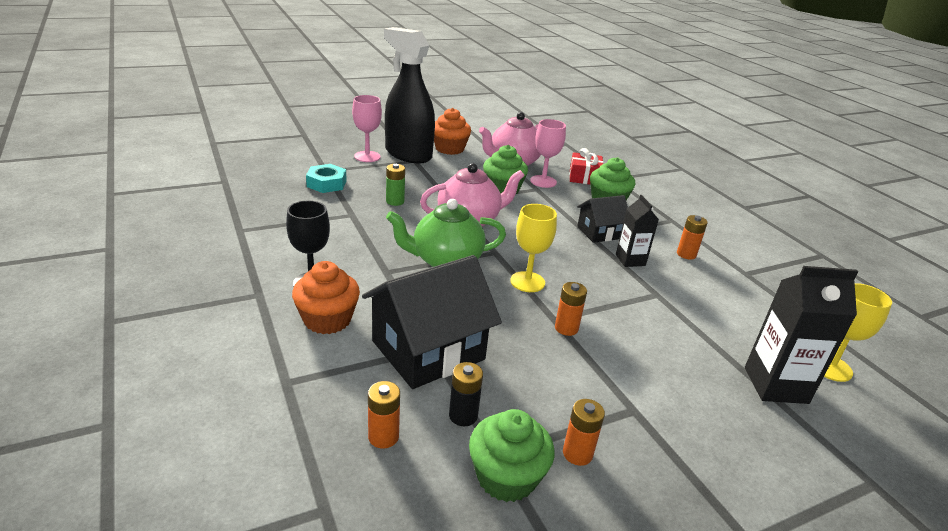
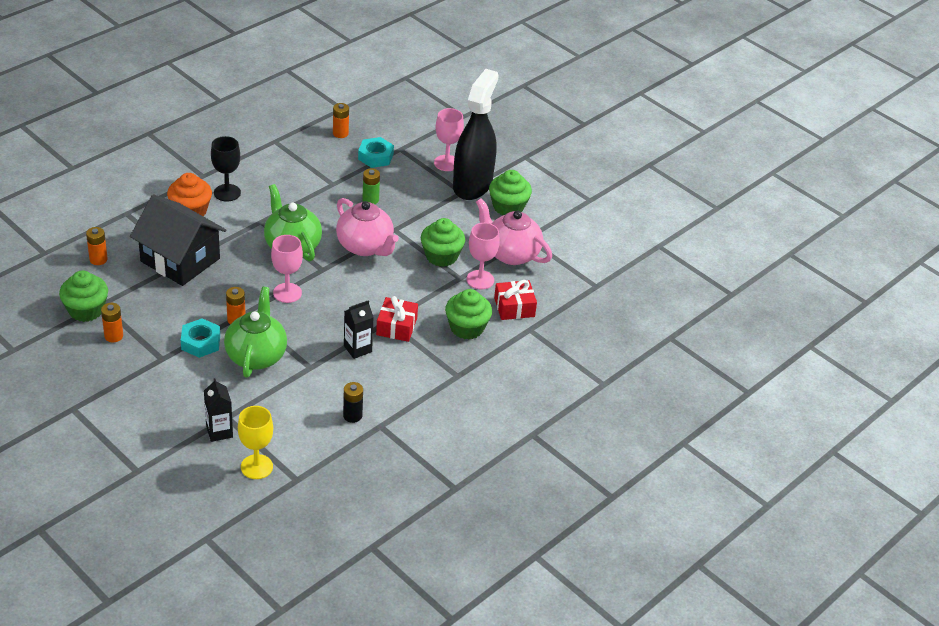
camera: 70 degrees right, 10 degrees up
(449, 149) = (508, 207): orange cupcake -> green cupcake
(463, 415) = (126, 286): black battery -> black battery (352, 415)
(527, 282) = (287, 293): yellow goblet -> pink goblet
(599, 232) = (396, 326): black house -> red gift
(605, 366) = (200, 342): none -> turquoise nut
(635, 327) = (256, 355): none -> green teapot
(686, 254) = (391, 385): orange battery -> orange battery (340, 133)
(775, 385) = (219, 431): black carton -> black carton, size x0.62

